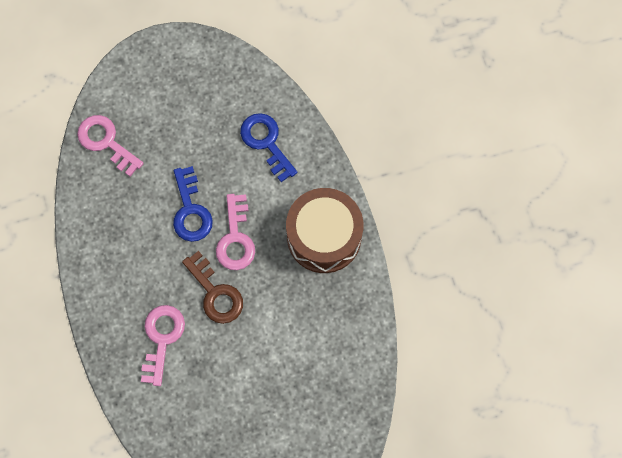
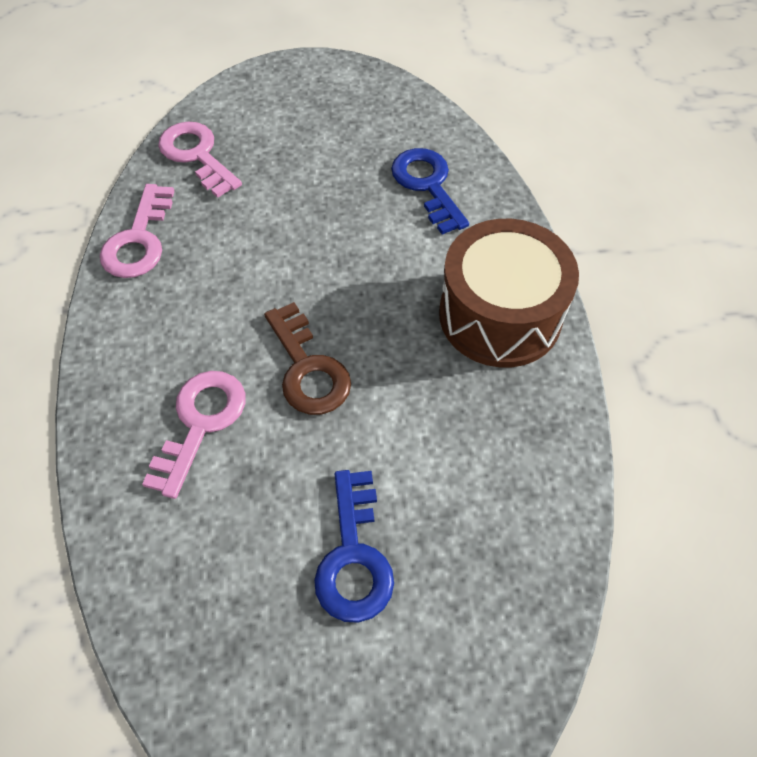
camera: 10 degrees right, 15 degrees down
(190, 211) = (296, 252): blue key -> blue key (353, 557)
(235, 238) = (357, 297): pink key -> pink key (139, 240)

